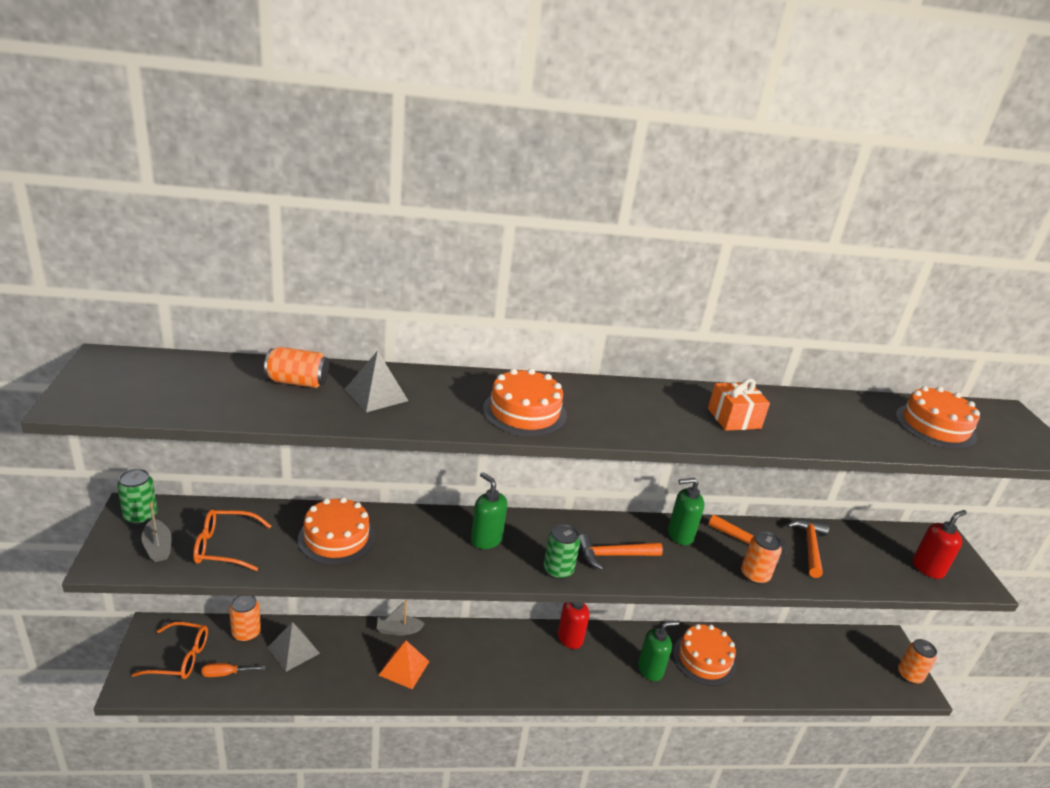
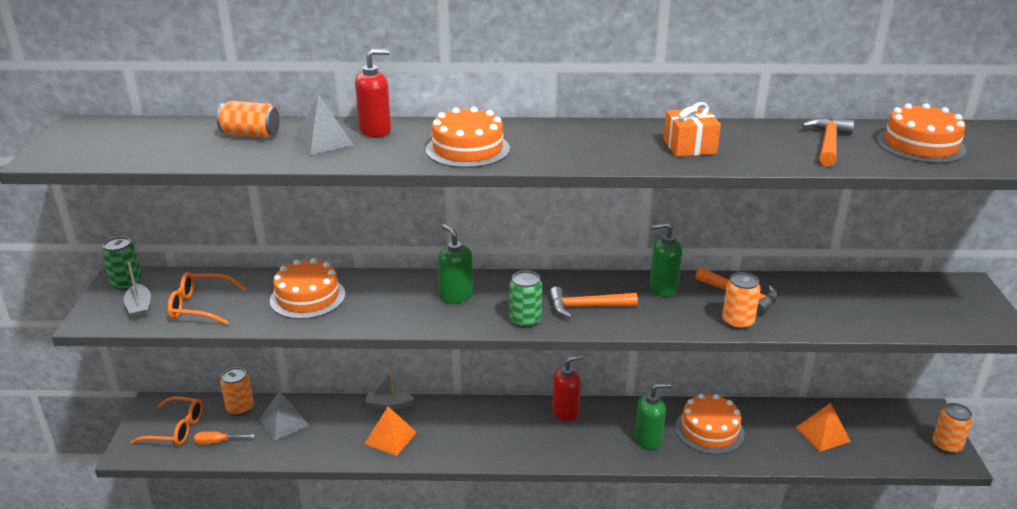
camera: 10 degrees right, 0 degrees up
(803, 663) = (823, 434): none -> orange pyramid
(810, 547) = (807, 296): orange hammer -> orange hammer (828, 143)
(928, 568) = (942, 313): red soap dispenser -> red soap dispenser (375, 131)

